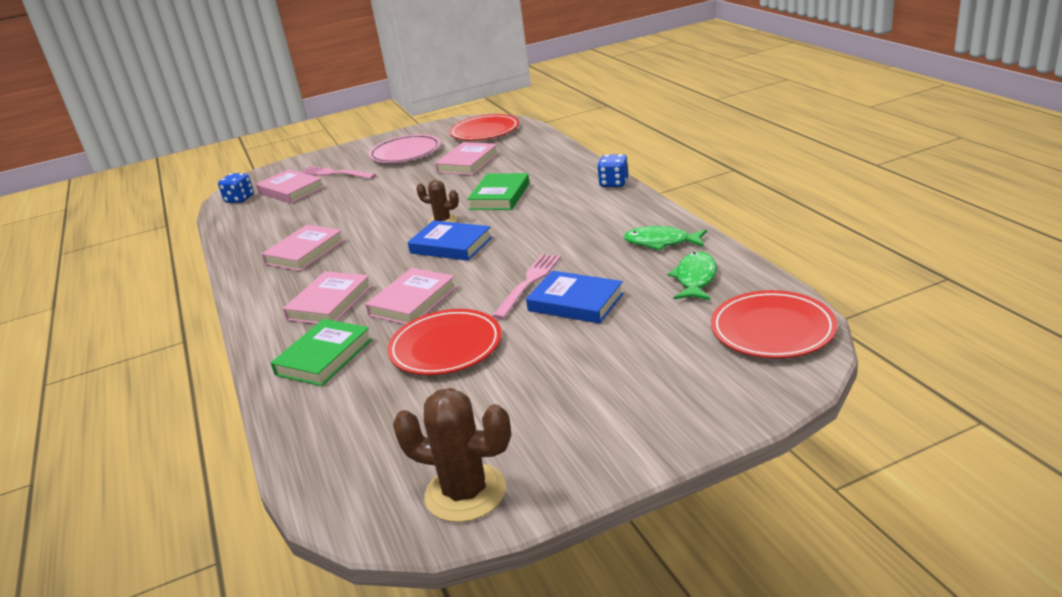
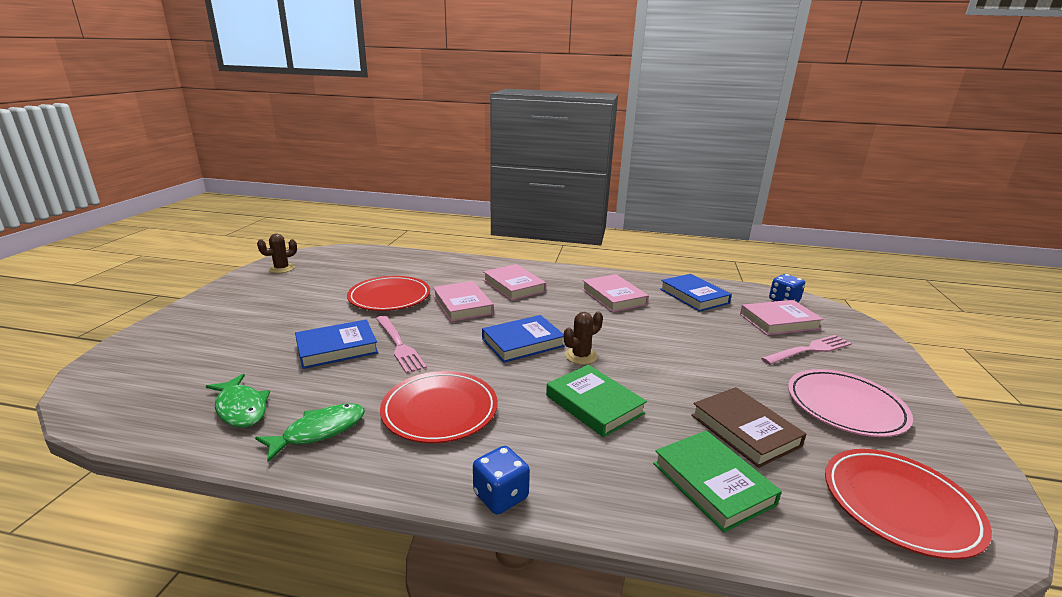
camera: 120 degrees right, 5 degrees down
(265, 227) = (694, 296): none -> blue book
(324, 357) = (452, 272): green book -> green book (712, 483)
(465, 493) = (281, 269): brown cactus -> brown cactus, size x0.59
(468, 163) = (744, 430): pink book -> brown book
(772, 329) = (129, 394): red plate -> red plate (440, 410)

